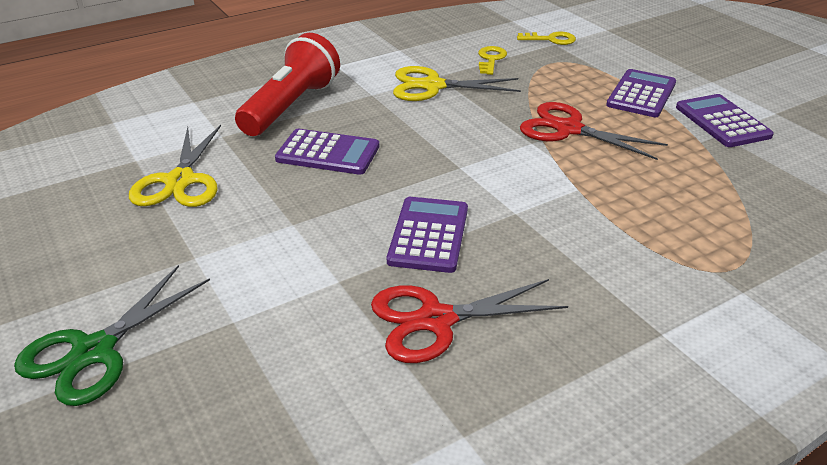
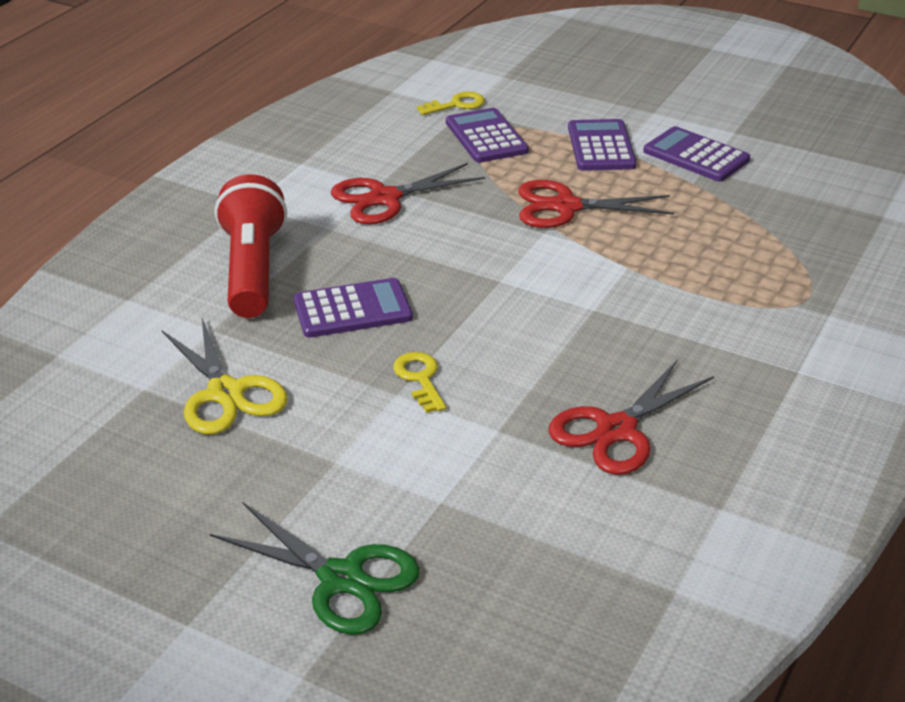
camera: 30 degrees left, 0 degrees up
(94, 351) = (341, 579): green scissors -> green scissors turned 60 degrees counterclockwise
(428, 235) = (536, 358): purple calculator -> purple calculator (486, 137)
(433, 86) = (385, 198): yellow scissors -> red scissors
(491, 59) = (415, 147): yellow key -> yellow key (420, 378)

